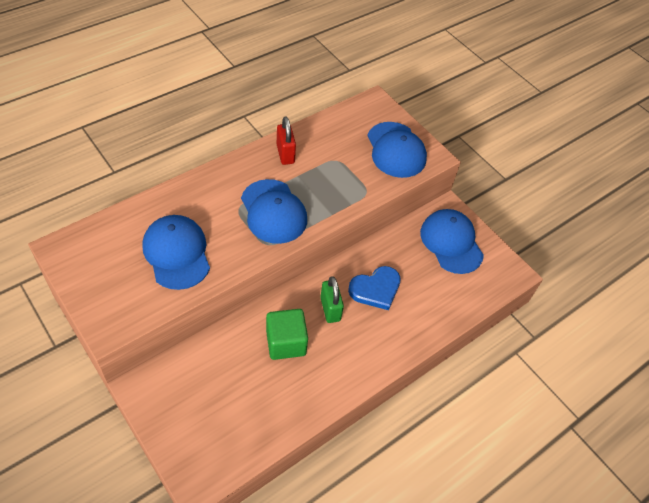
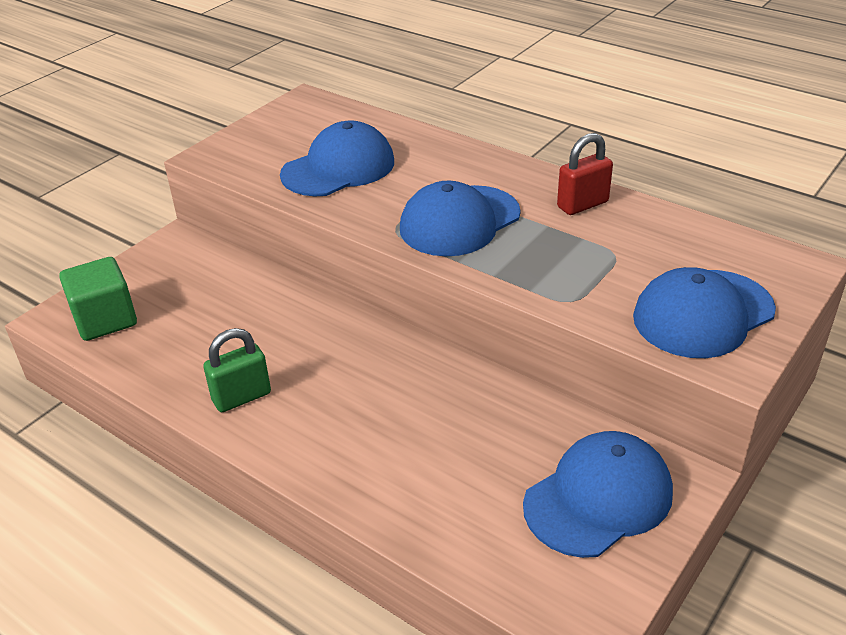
camera: 80 degrees right, 15 degrees down
(286, 342) = (282, 339): green cube -> green cube (105, 319)
(330, 309) = (361, 369): green padlock -> green padlock (242, 397)
(375, 289) = (427, 413): blue heart -> none

